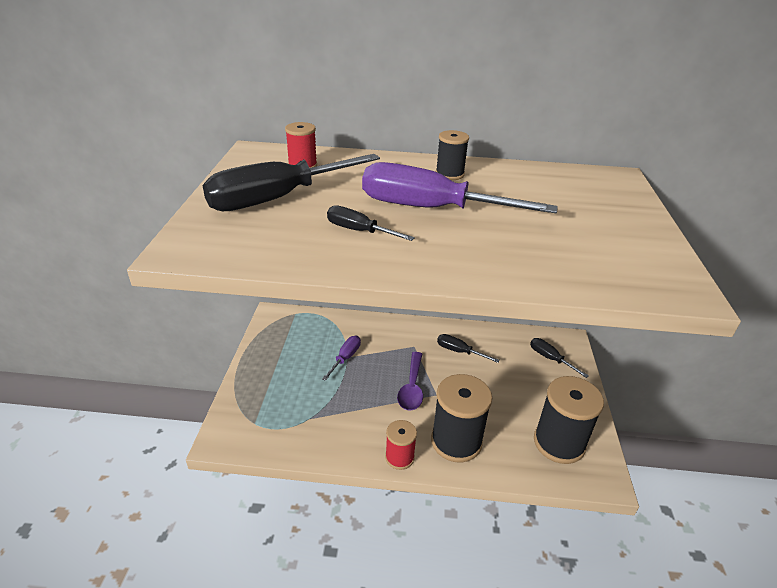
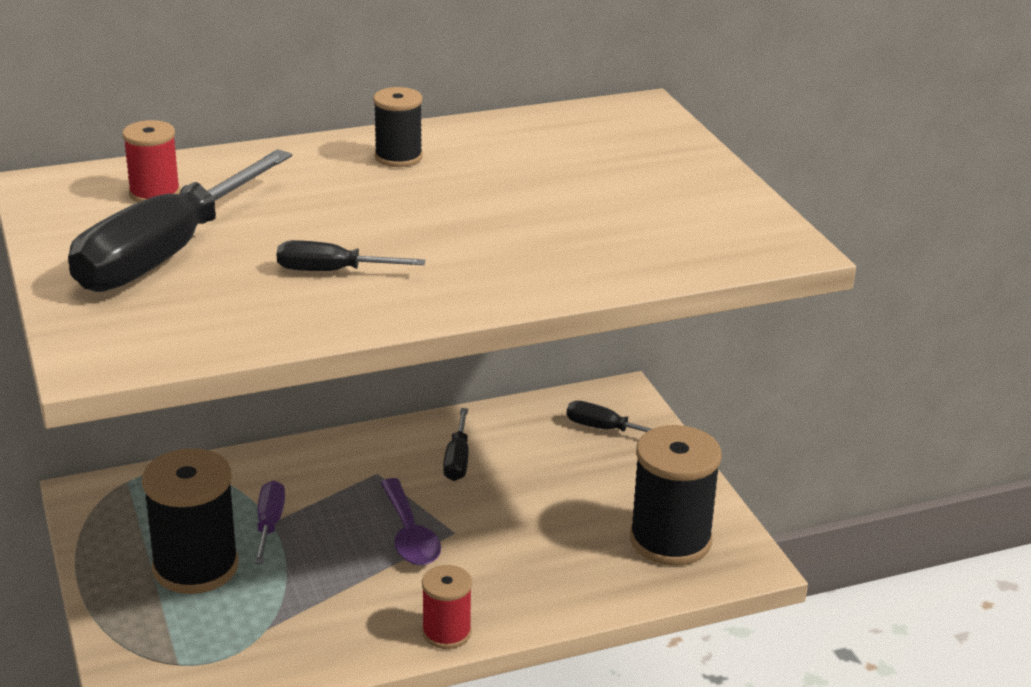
camera: 25 degrees left, 5 degrees down
(431, 209) = (410, 216): purple screwdriver -> none
(456, 441) = (520, 585): black spool -> black spool (195, 567)
(459, 351) = (457, 459): black screwdriver -> black screwdriver turned 90 degrees counterclockwise

